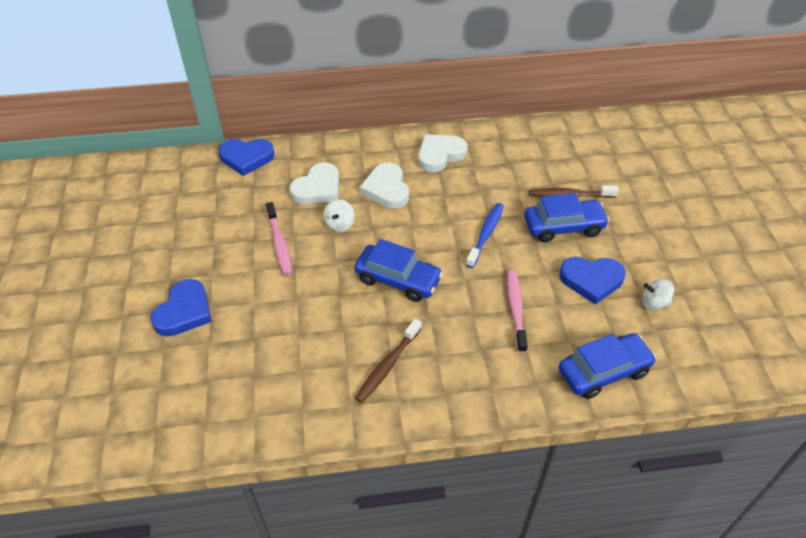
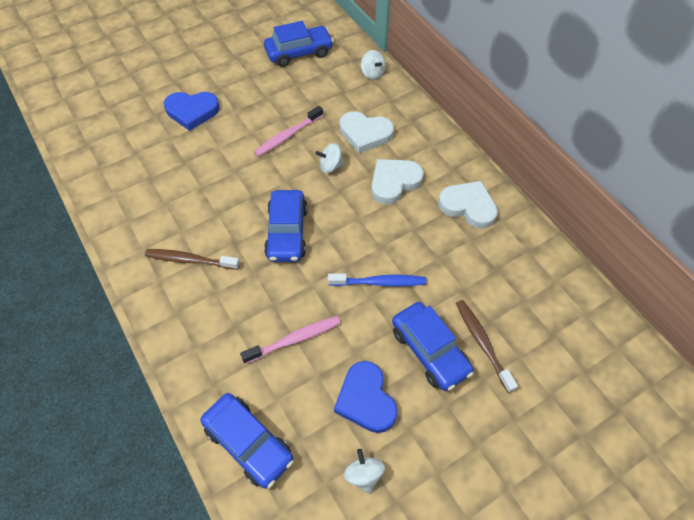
camera: 65 degrees right, 10 degrees up
(172, 200) = (299, 52): none -> blue car
(246, 158) = (372, 73): blue heart -> white spinning top

